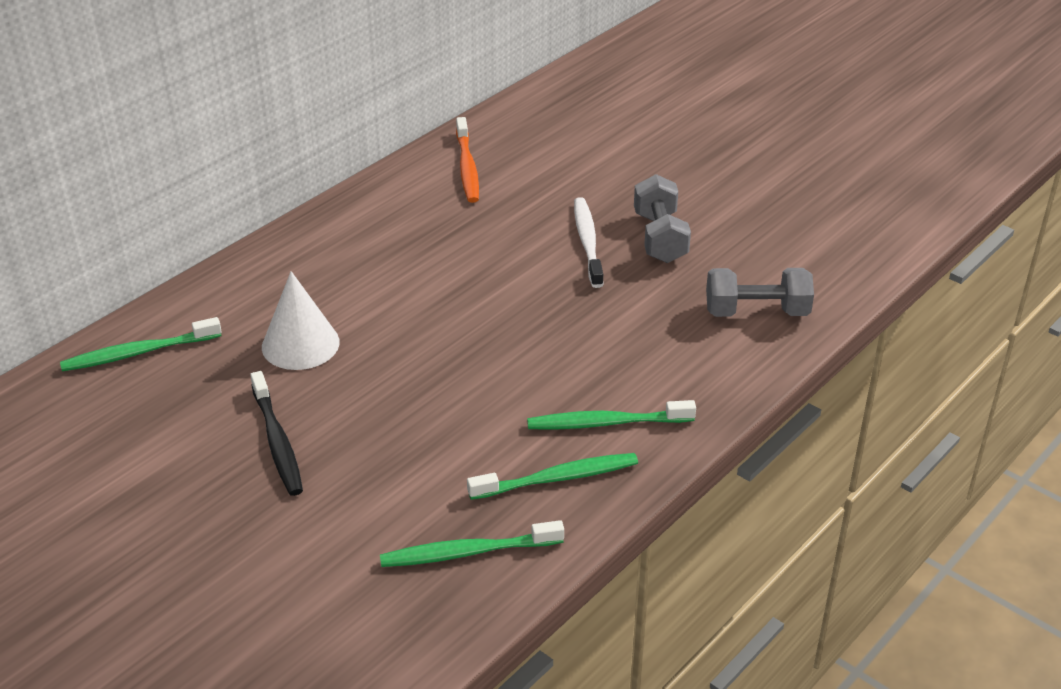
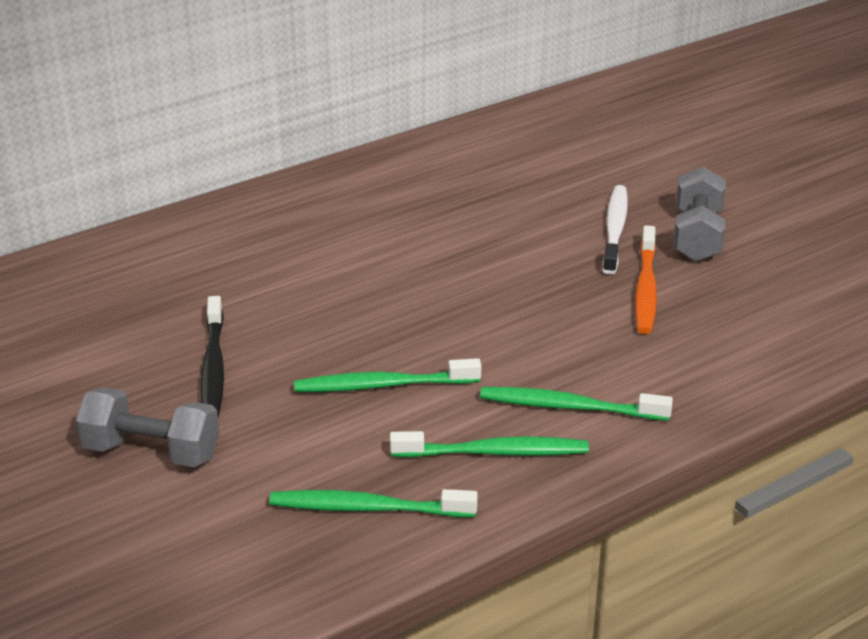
camera: 15 degrees right, 5 degrees down
(139, 352) = (112, 264): green toothbrush -> green toothbrush (383, 385)
(300, 344) = (274, 281): white cone -> none
(467, 167) = (512, 143): orange toothbrush -> orange toothbrush (646, 288)
(756, 312) = (781, 324): grey dumbbell -> grey dumbbell (152, 452)

